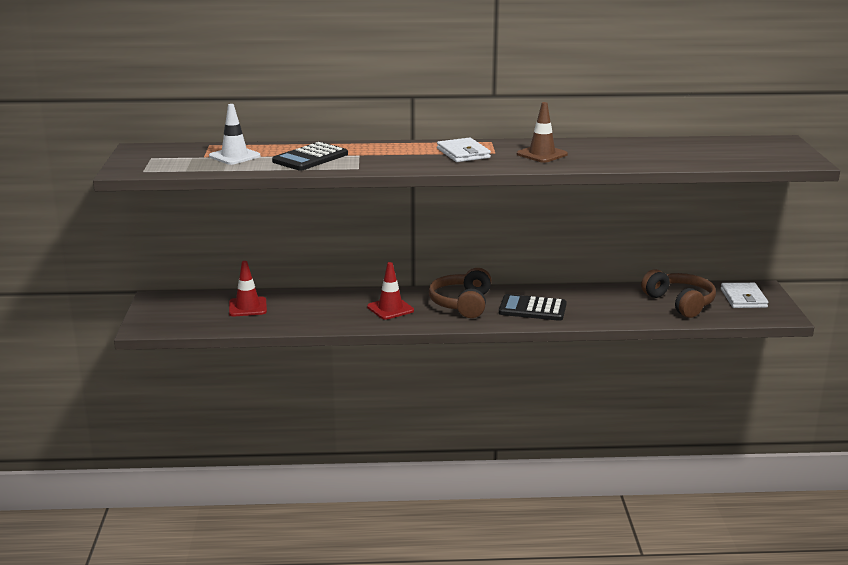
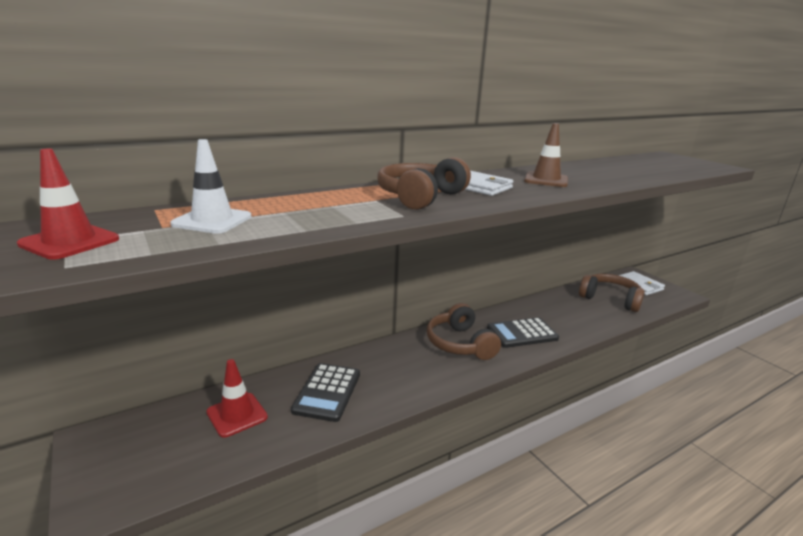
camera: 30 degrees left, 0 degrees up
(310, 158) = (323, 210): black calculator -> black calculator (327, 392)
(390, 309) = (401, 369): red traffic cone -> red traffic cone (70, 242)
(396, 156) = (420, 197): none -> brown headphones

